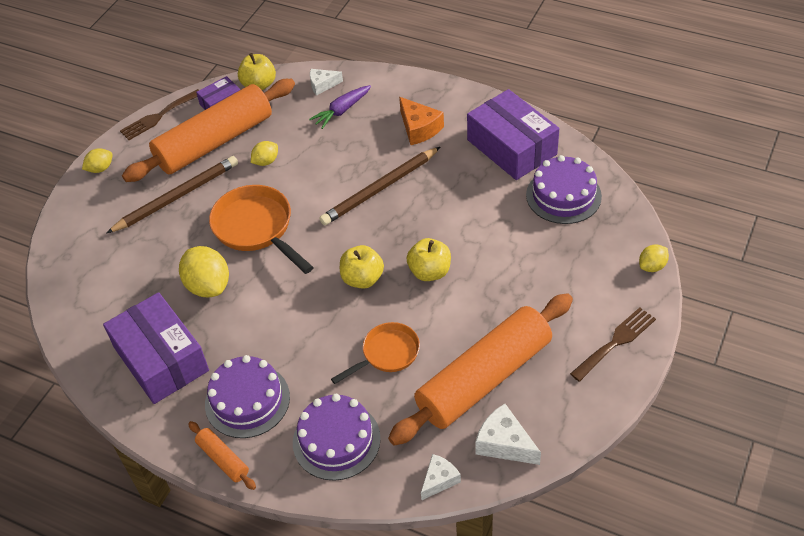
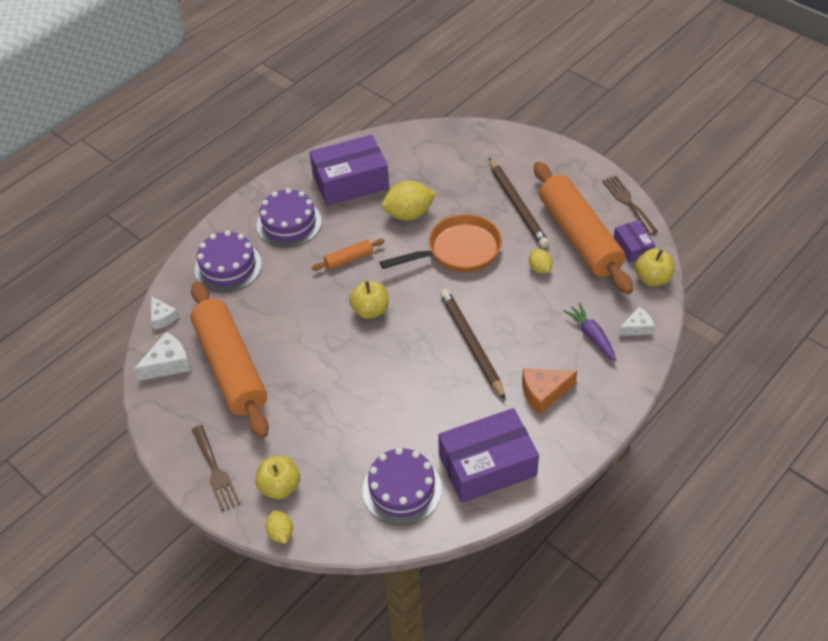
camera: 105 degrees right, 0 degrees up
(100, 168) = (571, 161): yellow lemon -> none
(223, 459) = (248, 205): orange rolling pin -> orange rolling pin (349, 259)
(322, 85) = (637, 328): white cheese -> white cheese turned 60 degrees clockwise
(387, 354) = (287, 311): orange pan -> none
(429, 272) = (356, 358): yellow apple -> yellow apple (280, 487)

